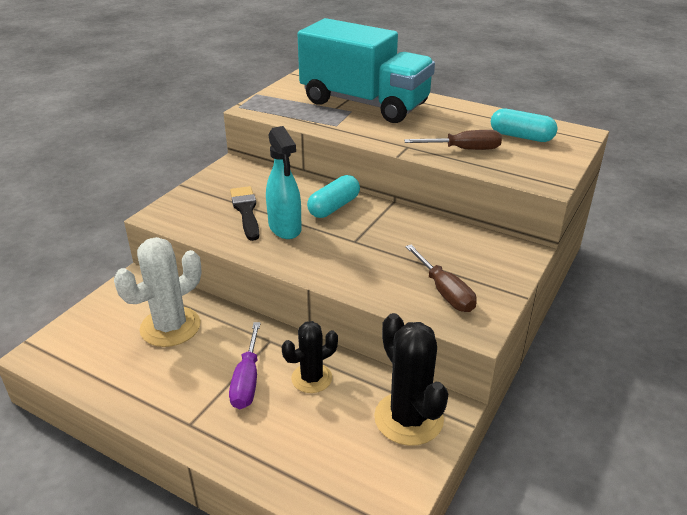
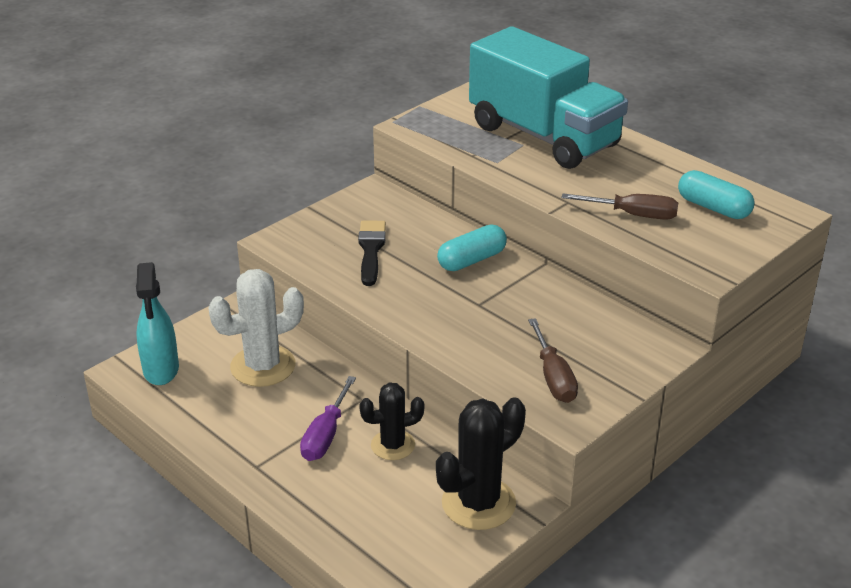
camera: 15 degrees right, 0 degrees up
(285, 228) = (407, 277): turquoise spray bottle -> turquoise spray bottle (161, 370)
(408, 418) = (478, 503): black cactus -> black cactus turned 60 degrees clockwise

